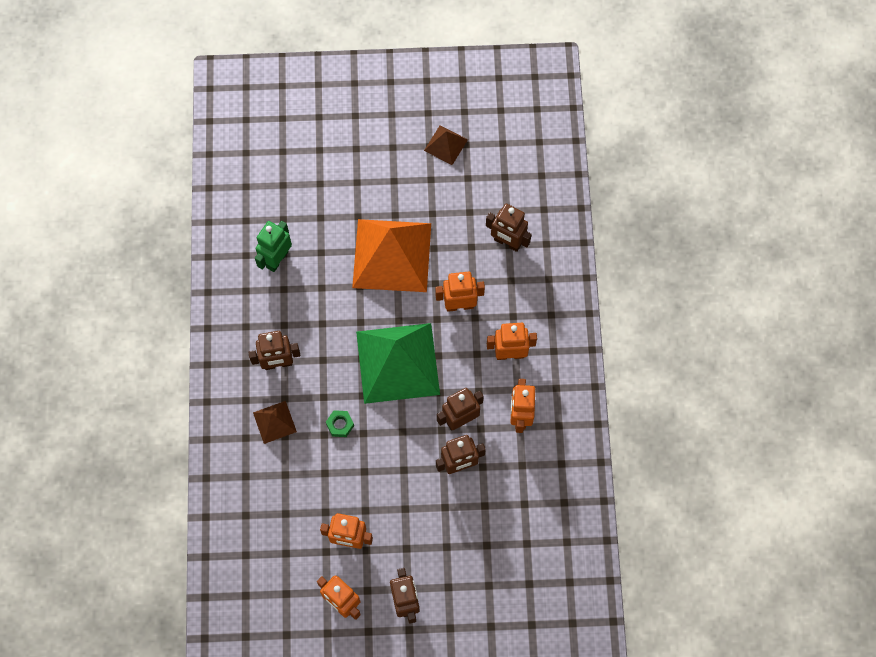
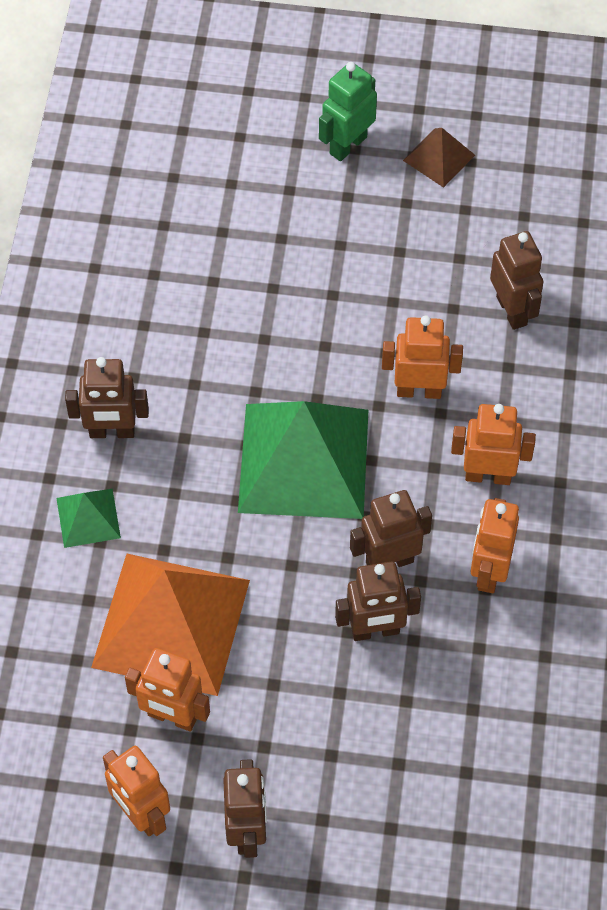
camera: 10 degrees right, 10 degrees down
(274, 422) = (88, 518): brown pyramid -> green pyramid
(277, 259) = (142, 280): green robot -> green robot (347, 145)
(340, 425) = (192, 539): green nut -> none
(392, 255) = (324, 302): orange pyramid -> orange pyramid (171, 623)
(507, 242) = (512, 310): brown robot -> brown robot turned 150 degrees counterclockwise

